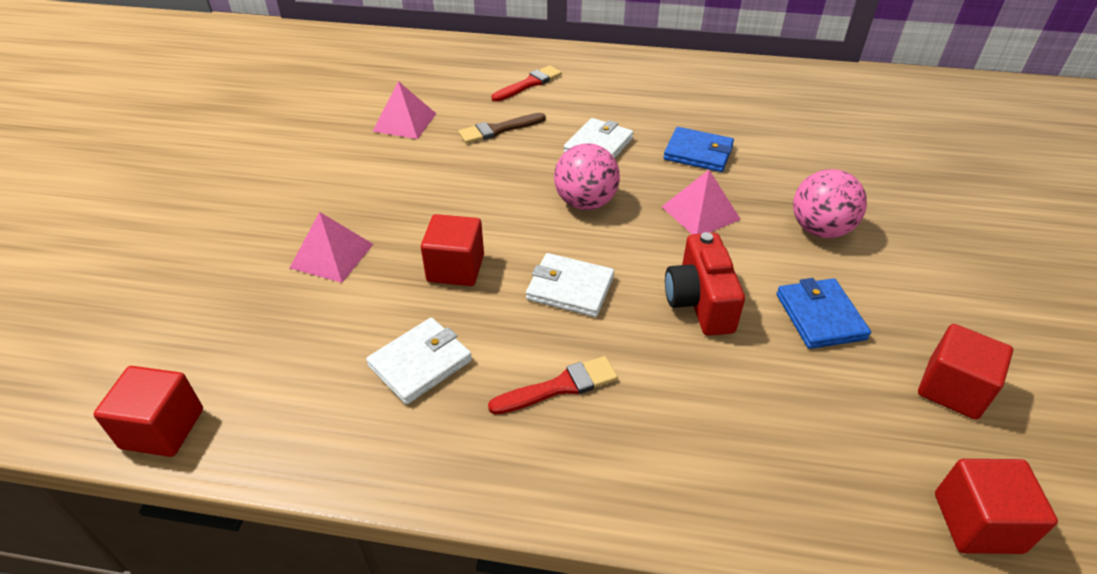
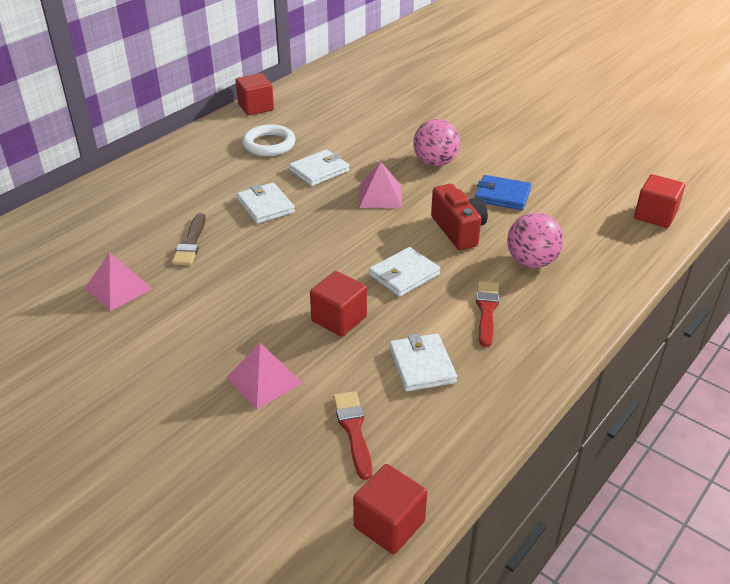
camera: 60 degrees left, 5 degrees down
(529, 84) = (144, 206): red brush -> red brush (353, 430)
(585, 203) = (324, 236): pink ball -> pink ball (531, 262)
(698, 153) = (319, 170): blue wallet -> white wallet
(699, 302) = (458, 230): red camera -> red camera turned 135 degrees counterclockwise
(706, 104) = (269, 144): none -> white ring
(952, 389) = (578, 182): red cube -> red cube (256, 107)

